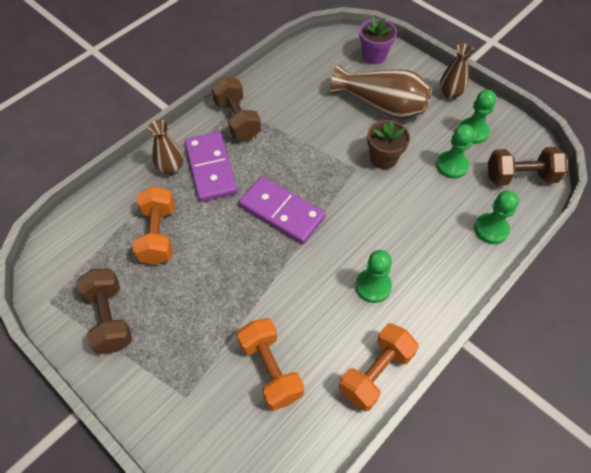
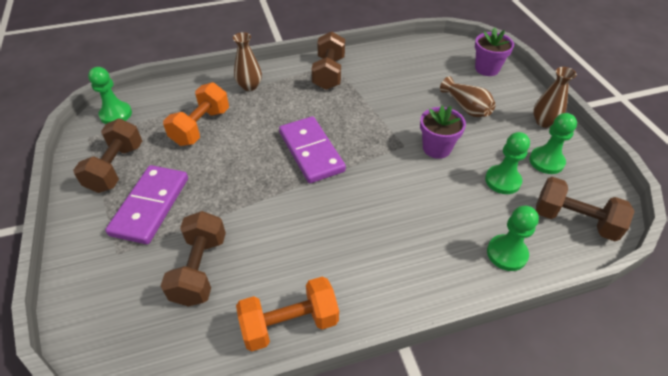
camera: 30 degrees right, 10 degrees down
(211, 168) = (280, 98): purple domino -> purple domino (150, 206)
(270, 369) = (200, 269): orange dumbbell -> brown dumbbell
(373, 286) = (346, 247): green pawn -> green pawn (116, 114)
(382, 105) = (466, 107): brown vase -> brown vase, size x0.60
(383, 158) = (436, 148): brown flower pot -> purple flower pot

